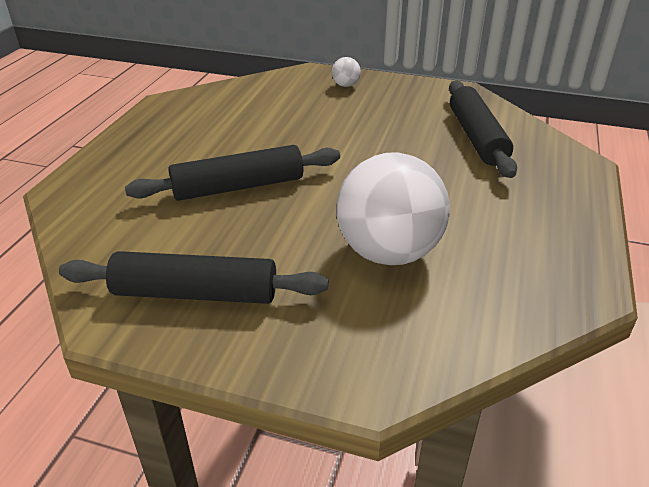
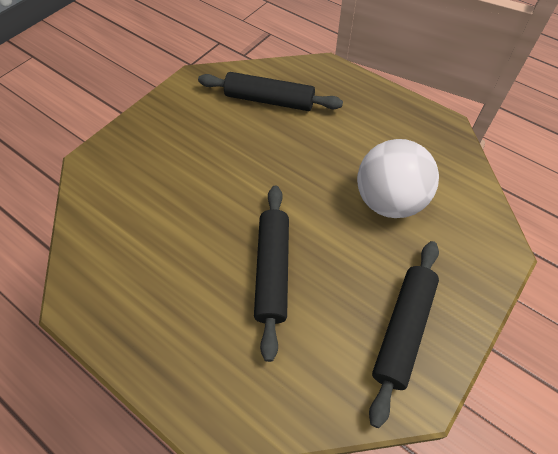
camera: 70 degrees left, 20 degrees up
(345, 85) = (136, 145): white ball -> none

